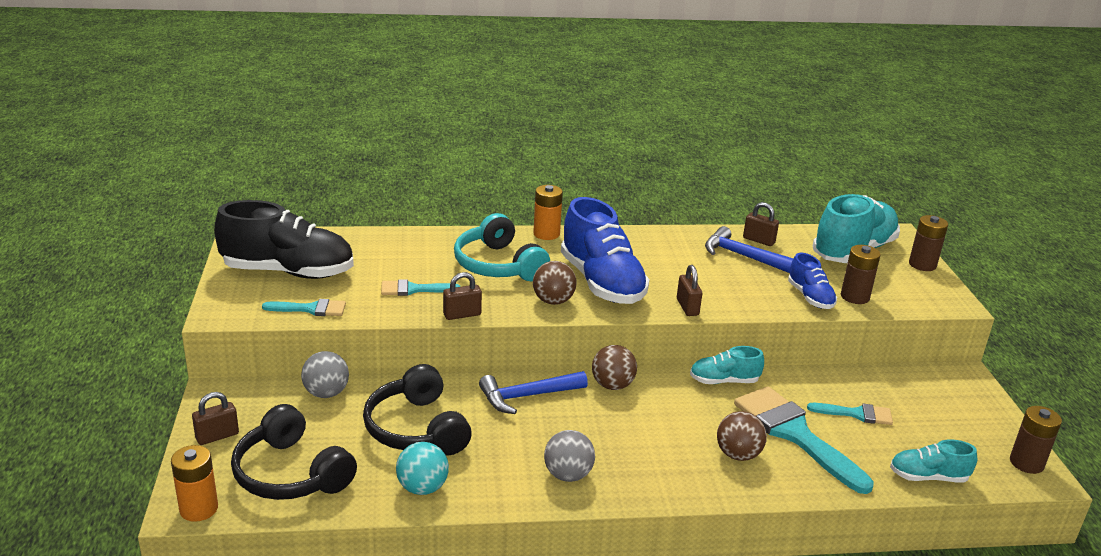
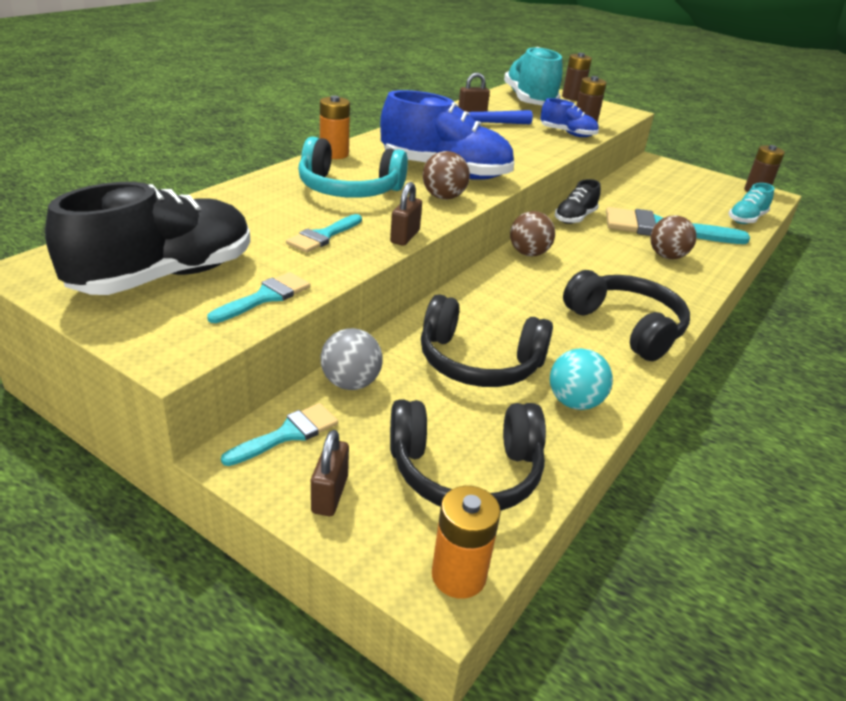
camera: 50 degrees left, 5 degrees up
(527, 396) = (498, 291): blue hammer -> none
(568, 475) = (626, 327): grey ball -> black headphones
(687, 307) = (526, 165): brown padlock -> none
(724, 381) = (575, 218): turquoise shoe -> black shoe
(856, 414) = (661, 203): turquoise brush -> turquoise brush (288, 434)

